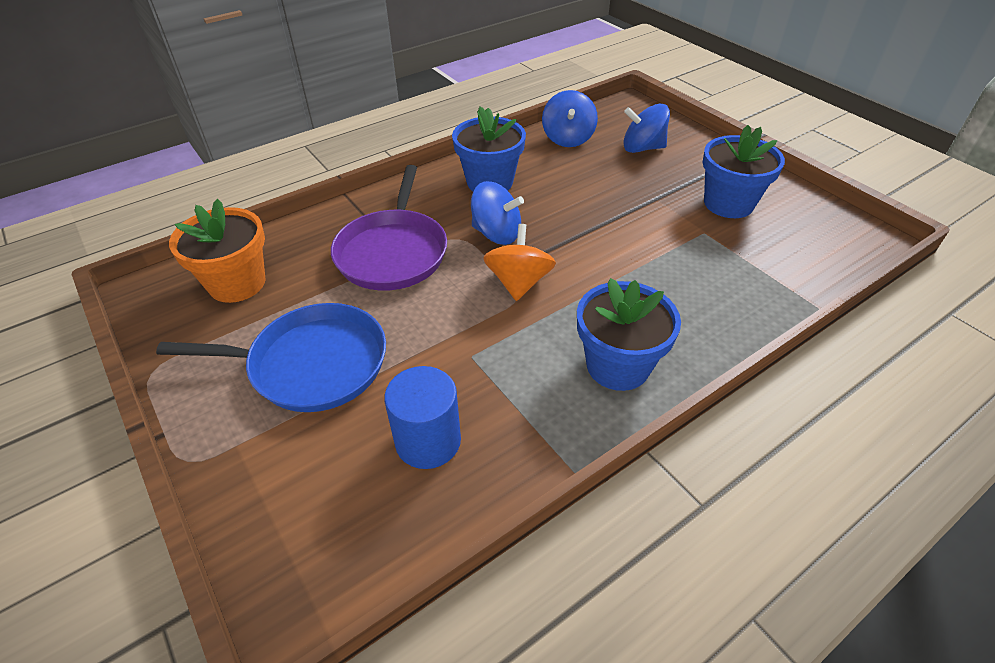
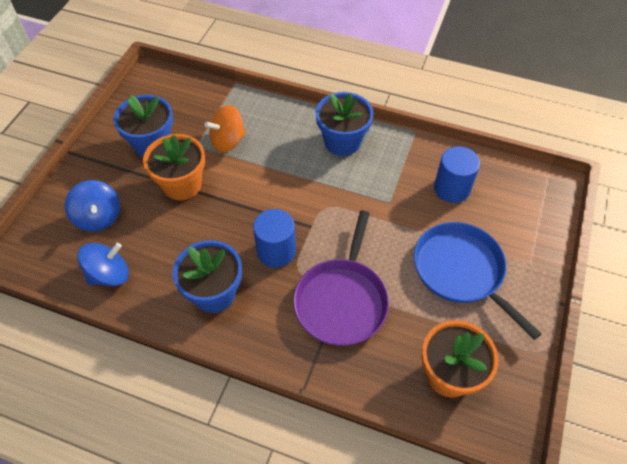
camera: 125 degrees left, 10 degrees up
(393, 252) = (342, 300): purple pan -> purple pan turned 135 degrees clockwise
(496, 234) = (276, 251): blue spinning top -> blue cylinder
(519, 282) = (315, 212): orange spinning top -> orange spinning top (228, 141)
(646, 205) = (182, 185): none -> orange flower pot

